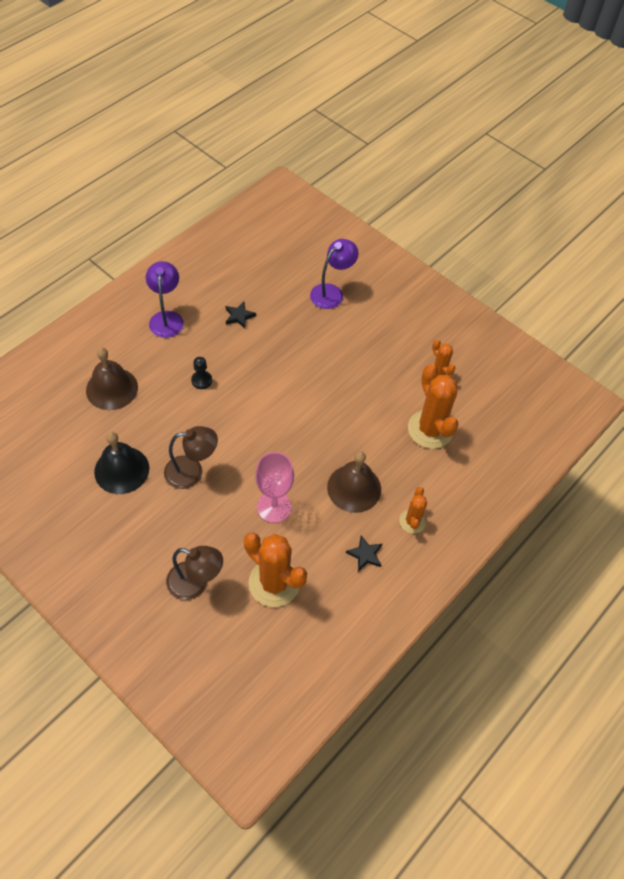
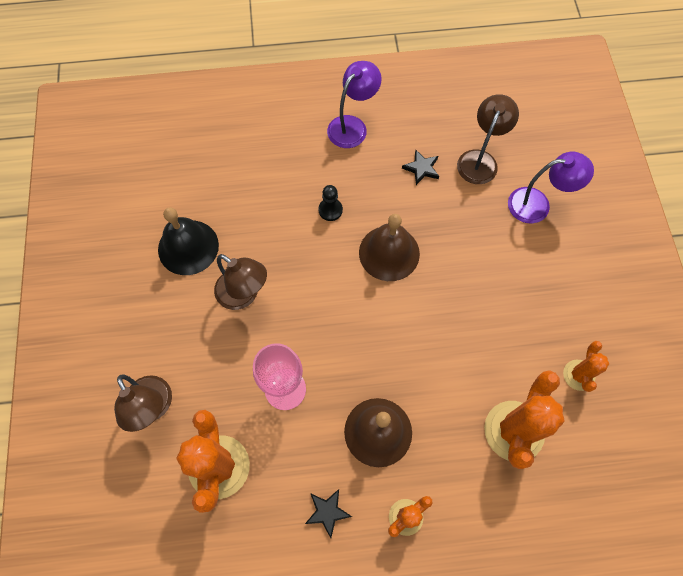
camera: 45 degrees right, 10 degrees up
(112, 388) = (246, 162): brown bell -> brown bell (389, 253)
(272, 287) = (480, 160): none -> brown lamp

